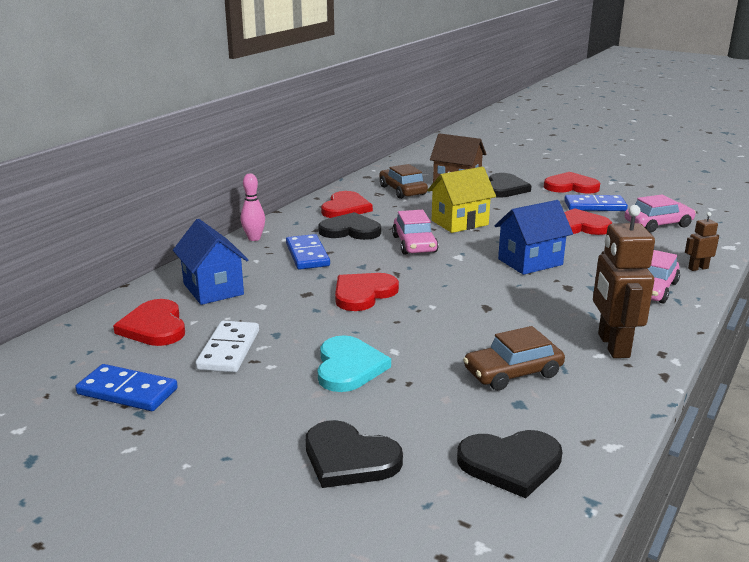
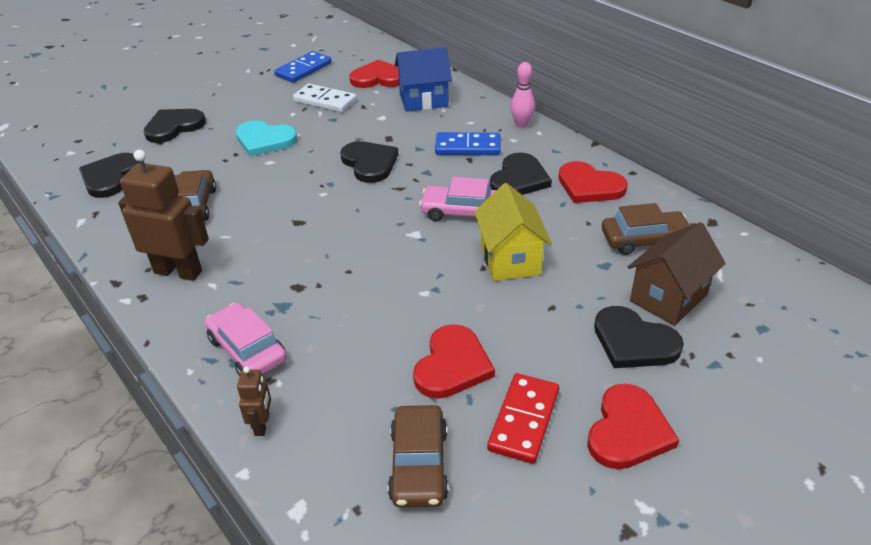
camera: 110 degrees right, 15 degrees up
(363, 294) = (369, 163): red heart -> black heart
(530, 262) = (371, 280): blue house -> none
(595, 206) = (523, 420): blue domino -> red domino
(658, 224) = (419, 464): pink car -> brown car

